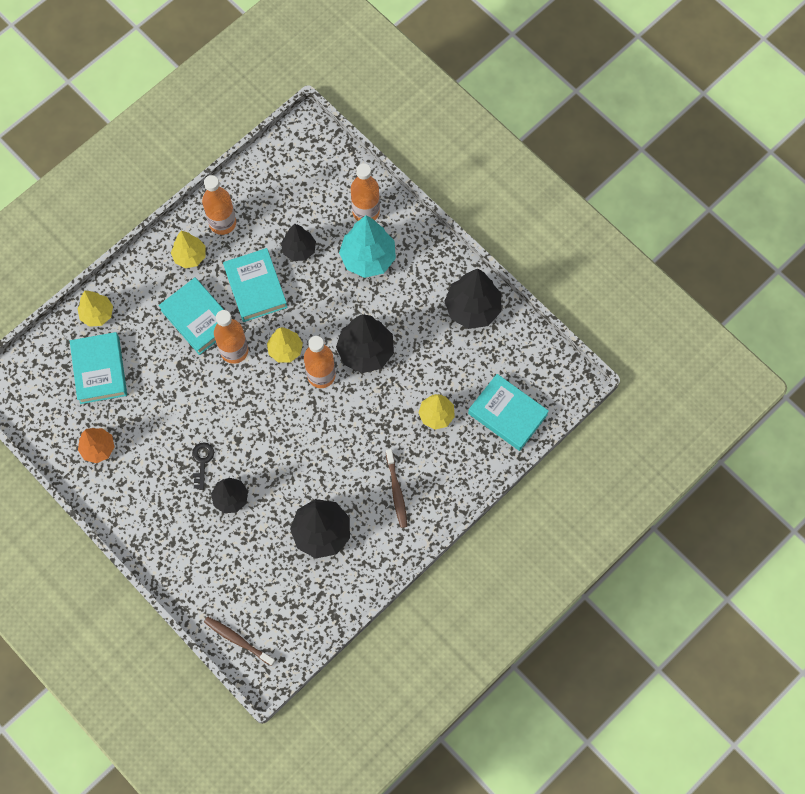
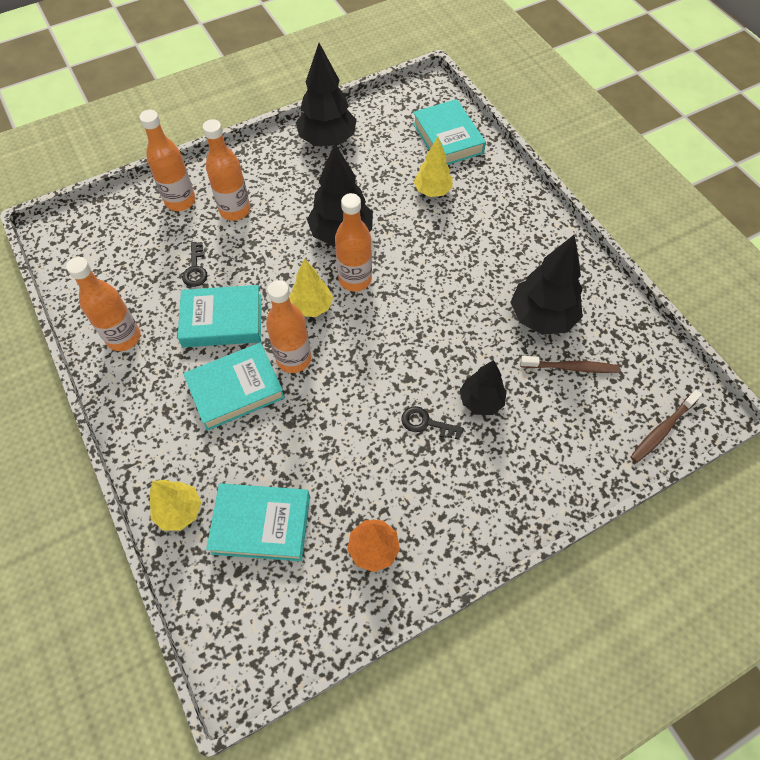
camera: 75 degrees left, 10 degrees down
(190, 256) = (150, 382): yellow tree -> none
(299, 249) = (195, 269): black tree -> black key
(368, 258) = (235, 210): turquoise tree -> orange bottle
(396, 491) = (508, 241): brown toothbrush -> brown toothbrush (571, 367)
(507, 414) = (447, 138): turquoise book -> turquoise book turned 75 degrees counterclockwise

